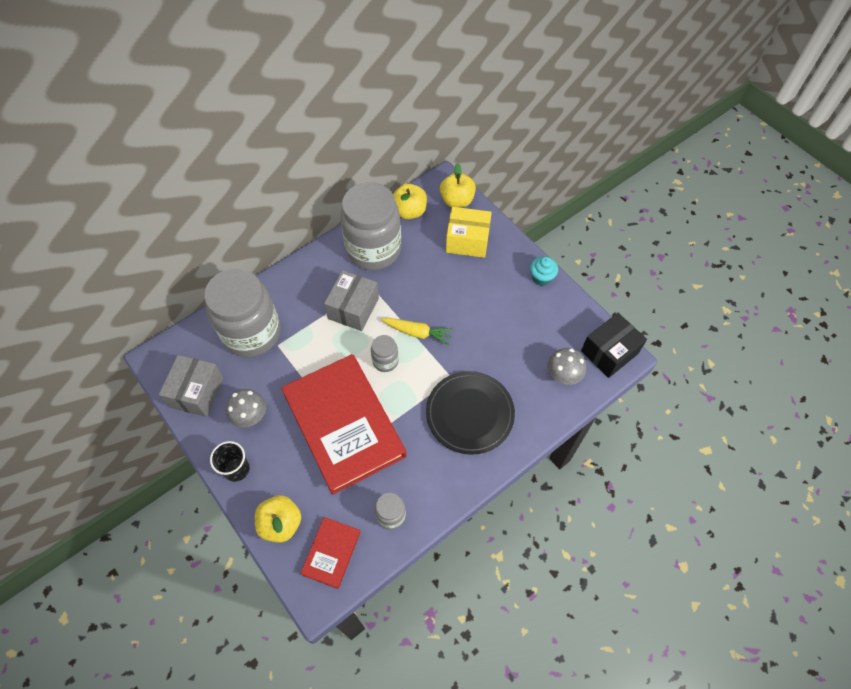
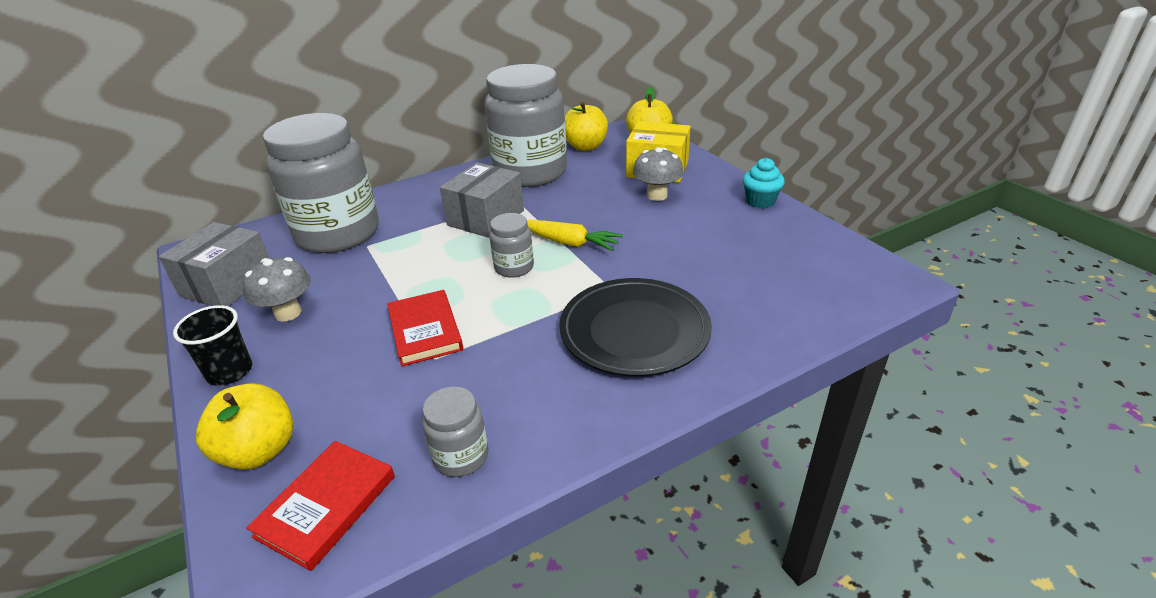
camera: 10 degrees right, 25 degrees down
(344, 424) = (425, 331): red book -> red book, size x0.45
(563, 375) = (796, 296): grey mushroom -> grey mushroom (657, 195)
(609, 352) = (874, 275): black box -> none

